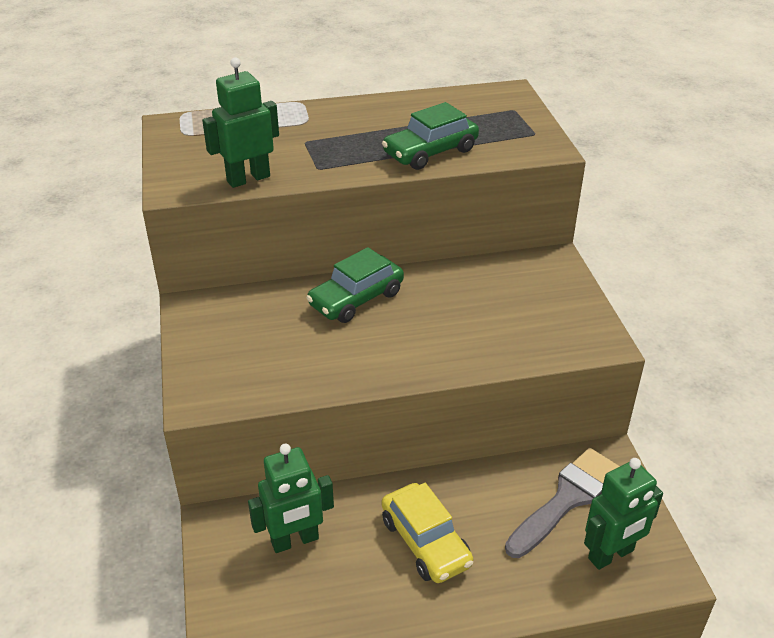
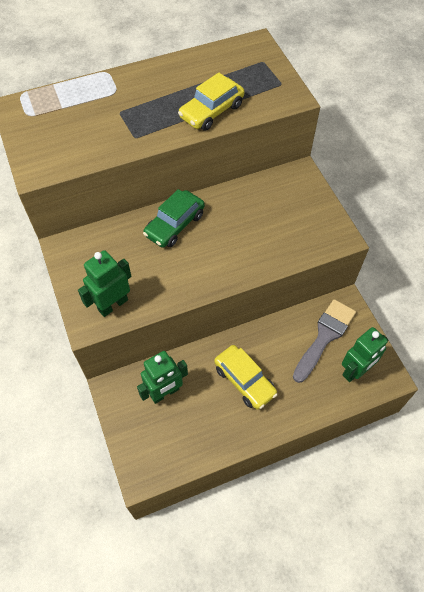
camera: 10 degrees left, 20 degrees up
(248, 179) = (87, 154): green robot -> green robot (113, 305)
(430, 152) = (211, 111): green car -> yellow car

